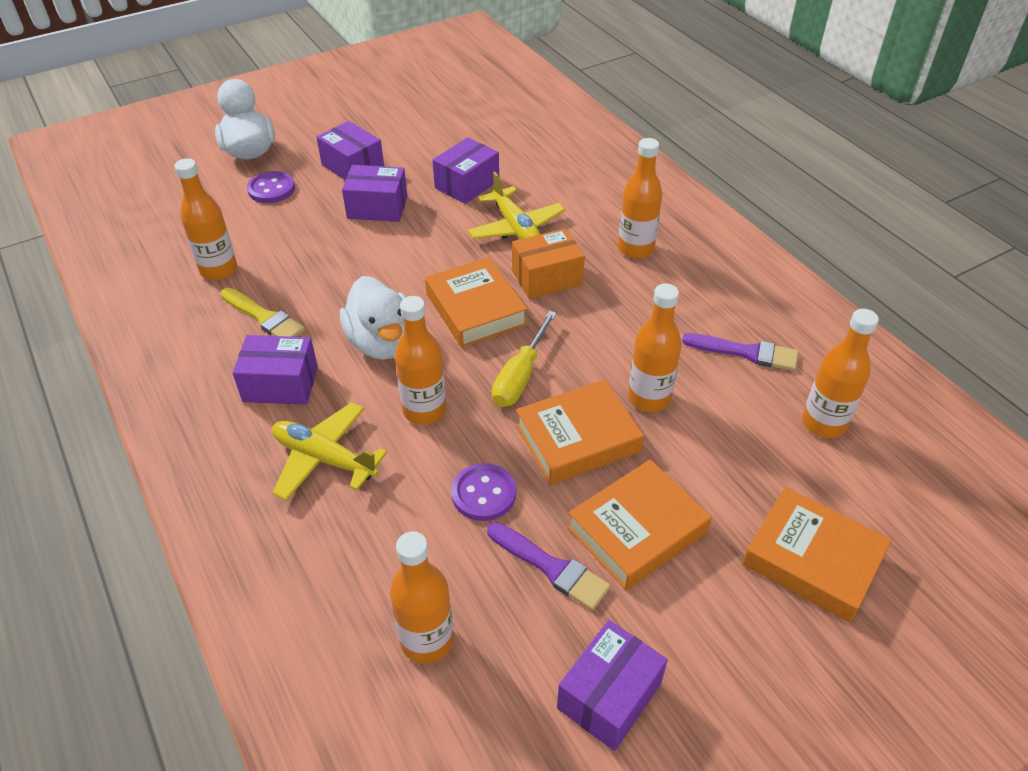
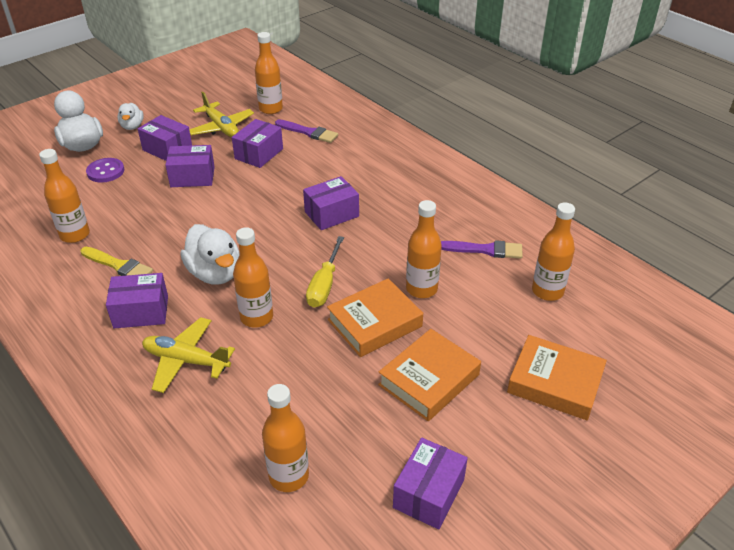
camera: 10 degrees left, 5 degrees down
(315, 132) = (132, 126): none -> white duck
(476, 309) = (282, 242): orange book -> none
(483, 493) = (312, 369): purple button -> none
(516, 228) = (302, 181): yellow plane -> yellow plane (221, 127)
(547, 278) = (331, 214): orange box -> purple box
(551, 568) = (371, 413): purple brush -> purple brush (309, 132)
(635, 249) = (393, 187): orange bottle -> orange bottle (270, 109)

